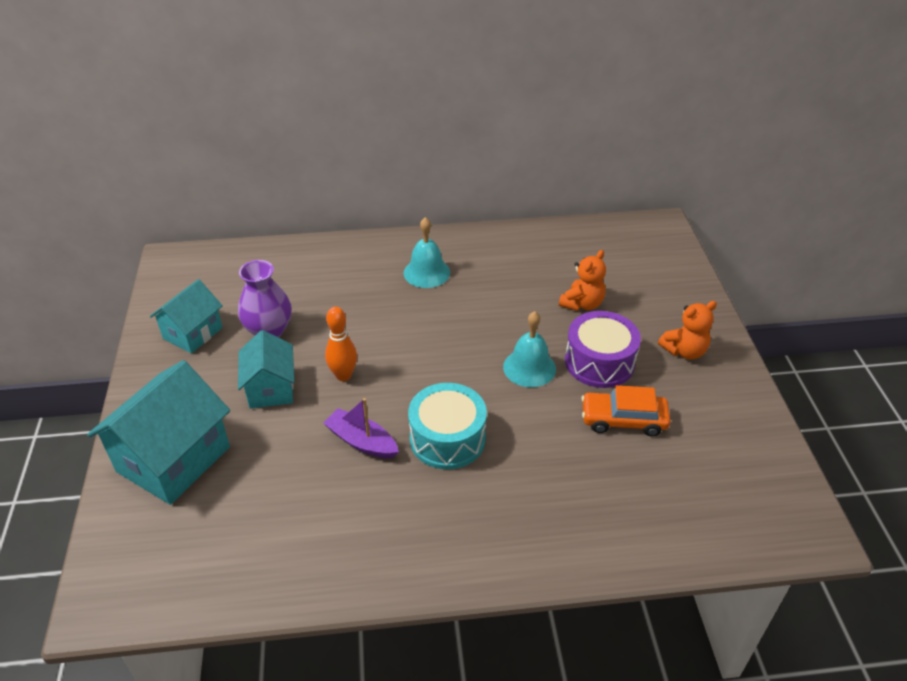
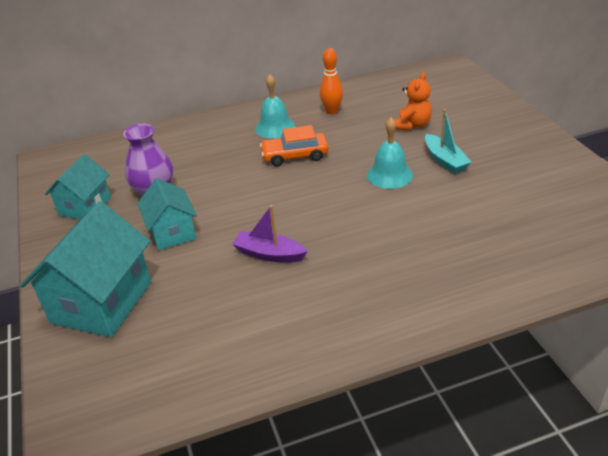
camera: 10 degrees left, 5 degrees down
(343, 375) = (233, 210): orange bowling pin -> orange bowling pin (332, 111)
(447, 438) = (343, 237): turquoise drum -> none
(599, 362) = (445, 160): purple drum -> turquoise boat
(623, 420) = (483, 195): orange car -> orange car (295, 156)
(684, 351) = (508, 140): orange teddy bear -> none

